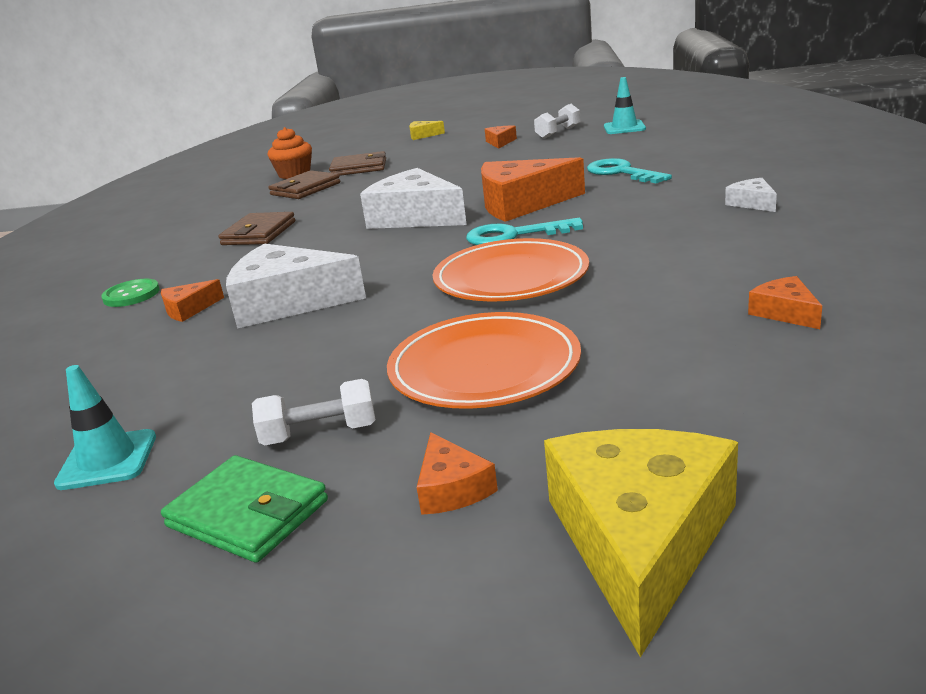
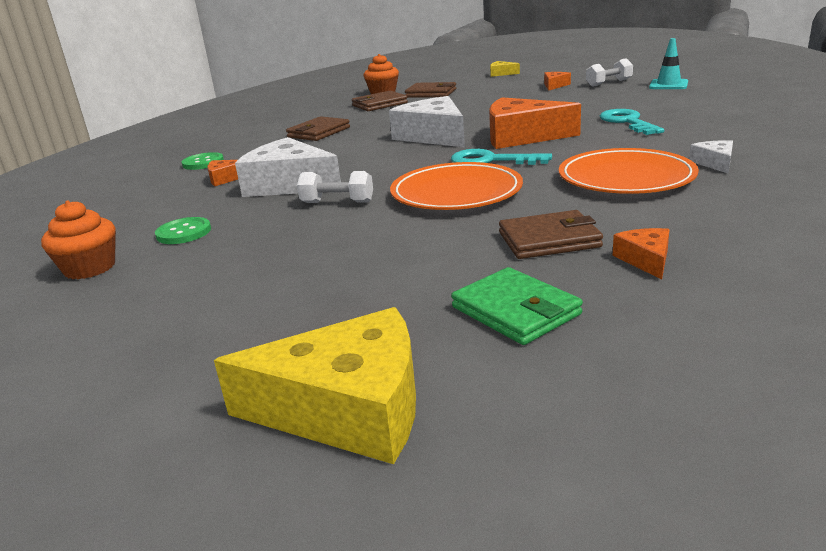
camera: 20 degrees right, 0 degrees up
(107, 460) = (90, 268): turquoise traffic cone -> orange cupcake
(201, 387) = (184, 233): none -> green button
(248, 513) = (130, 322): green wallet -> green wallet (515, 311)
(320, 434) = (221, 279): white dumbbell -> white dumbbell (337, 202)
(452, 488) = (263, 337): orange cheese -> none
(484, 367) = (370, 256): orange plate -> orange plate (626, 178)
(640, 541) = (348, 408): yellow cheese -> yellow cheese turned 60 degrees clockwise
(667, 310) = (549, 240): none -> brown wallet

